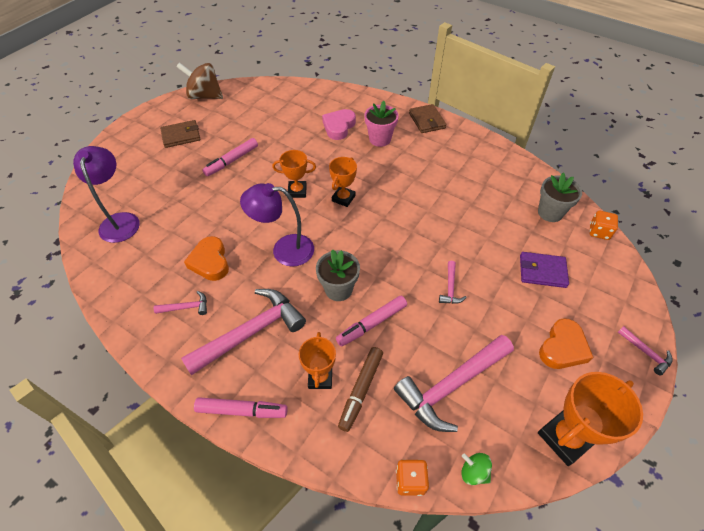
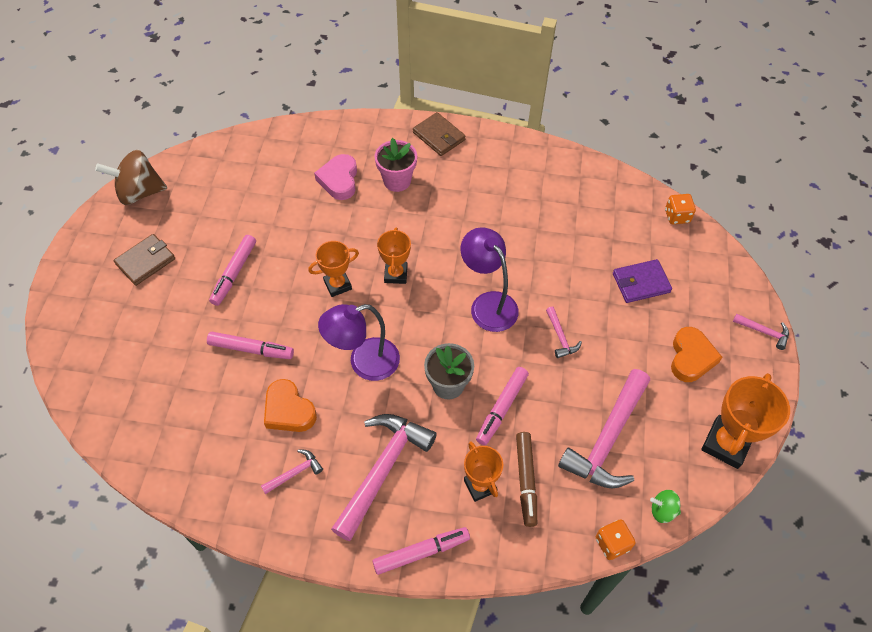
camera: 25 degrees left, 5 degrees up
(120, 220) = (145, 403): purple lamp -> purple lamp (488, 304)
(211, 212) = (251, 349): none -> pink marker
(550, 212) = (621, 211): grey flower pot -> none

